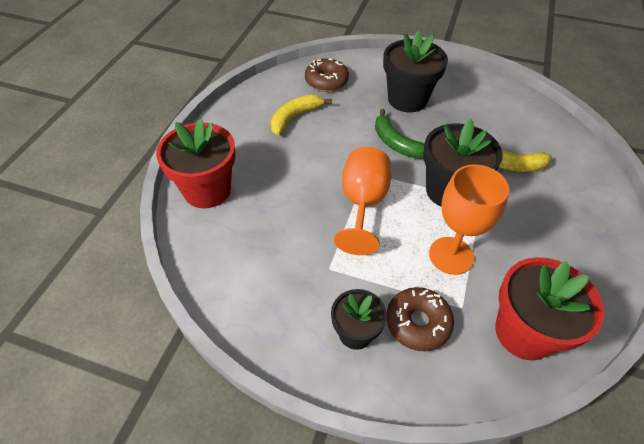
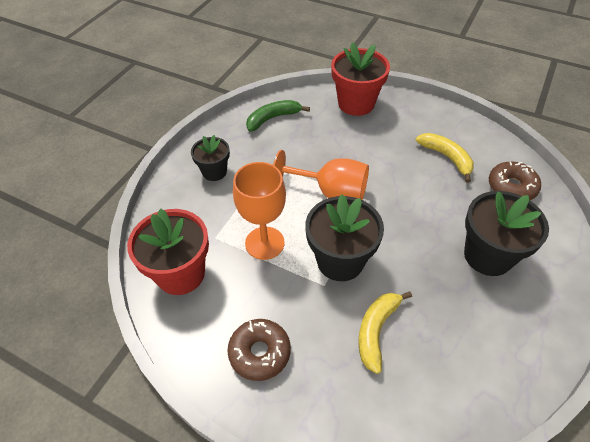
camera: 100 degrees right, 0 degrees up
(396, 143) = (410, 231): green banana -> green banana (273, 118)
(417, 323) = (211, 207): brown donut -> brown donut (260, 353)

